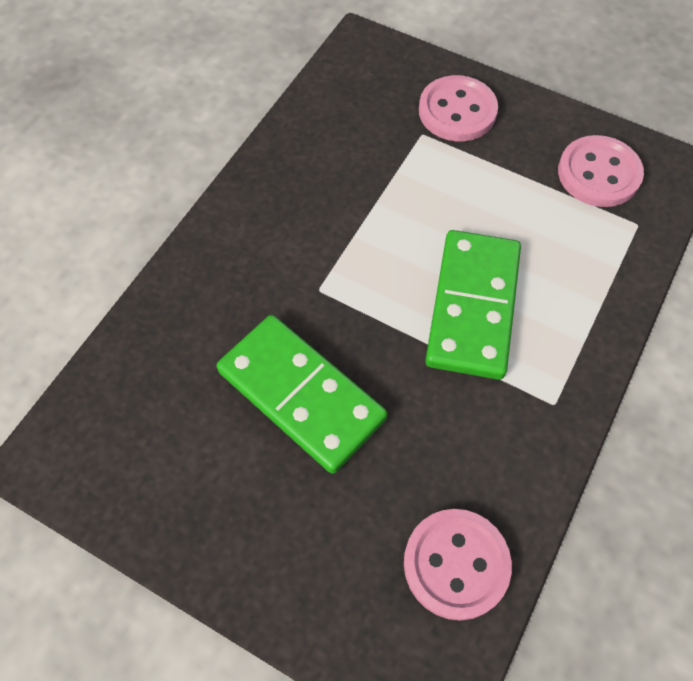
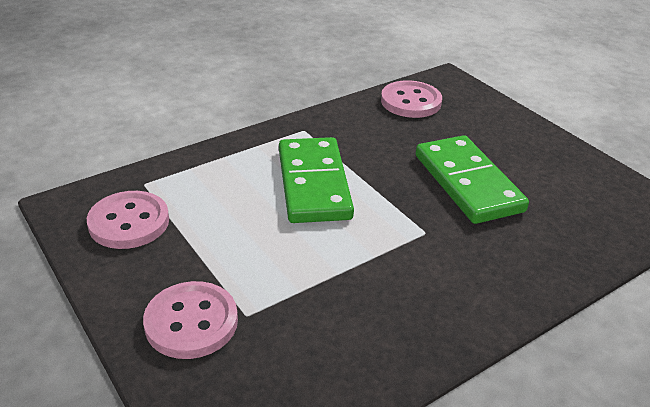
camera: 155 degrees left, 25 degrees down
(472, 306) = (314, 184): green domino -> green domino turned 45 degrees counterclockwise

